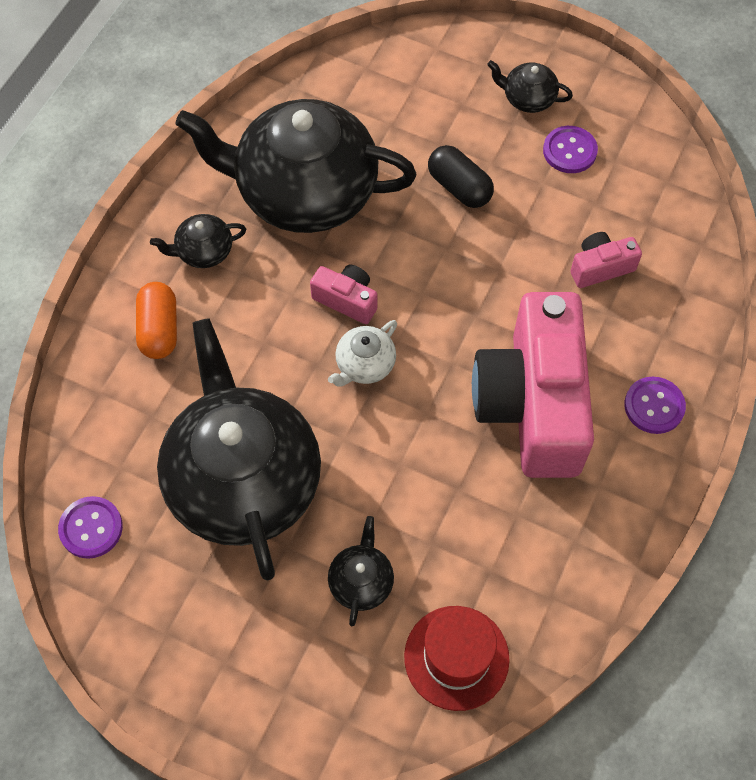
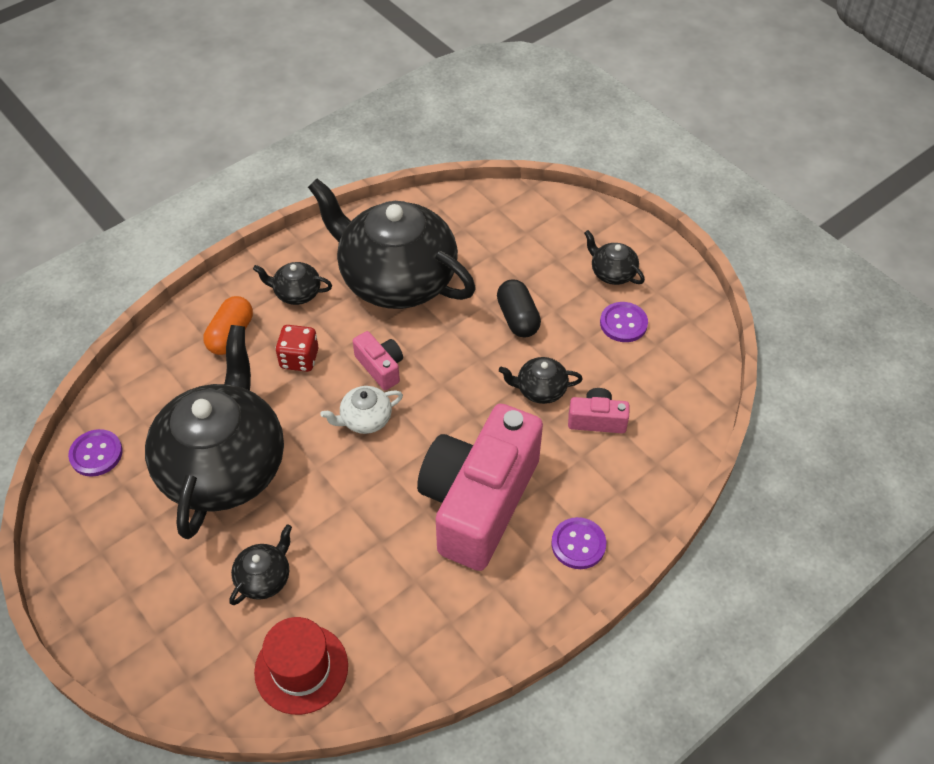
camera: 25 degrees right, 10 degrees down
(253, 326) = (299, 359): none -> red dice
(526, 257) = (540, 389): none -> black teapot

